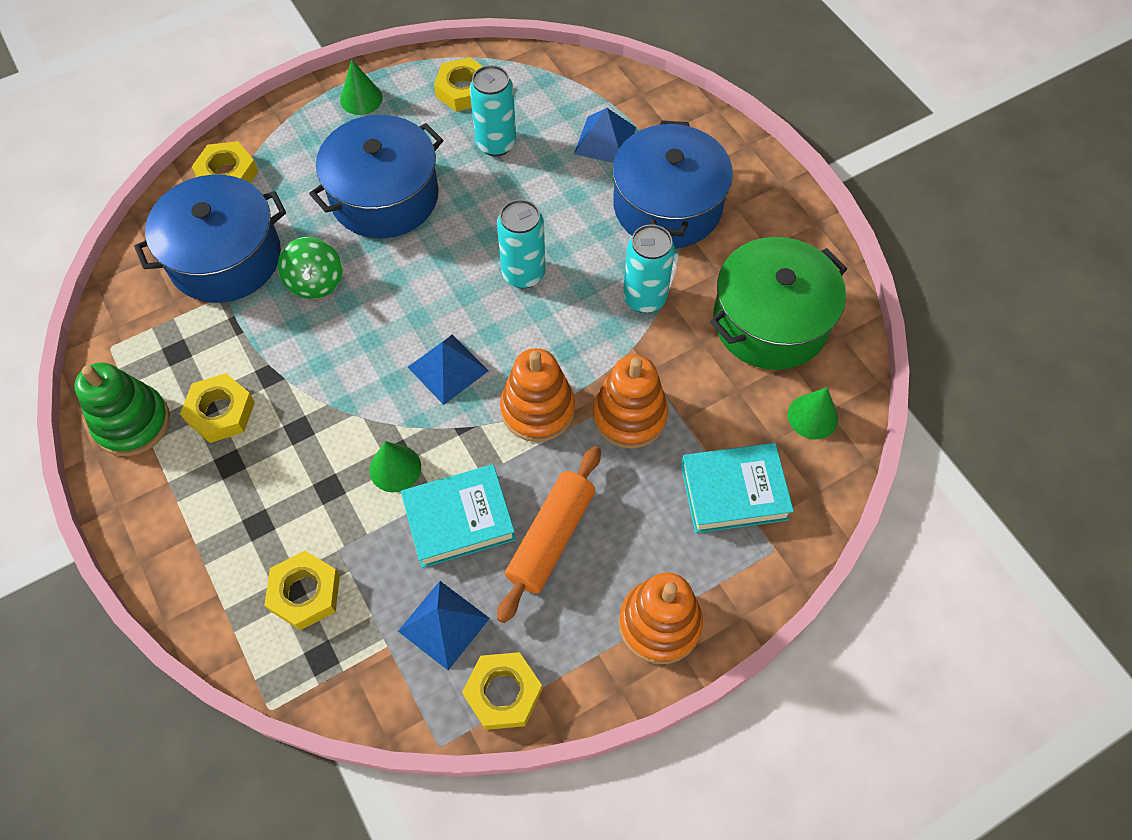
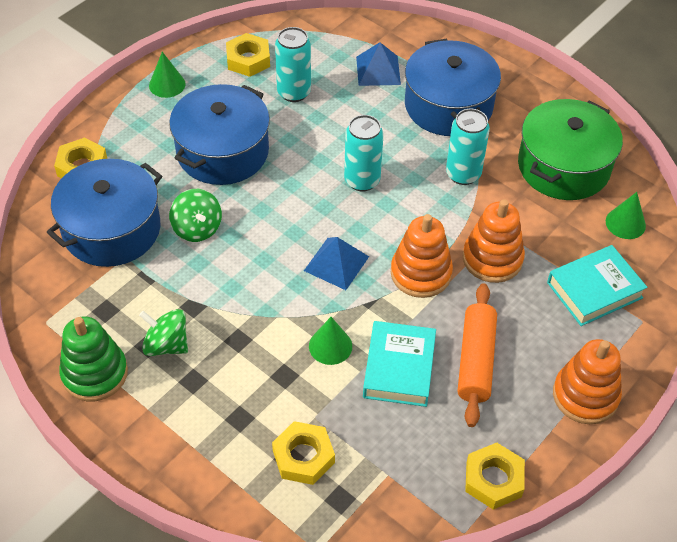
camera: 20 degrees left, 10 degrees down
(221, 412) = (166, 345): yellow nut -> green spinning top
(443, 624) = (424, 446): blue pyramid -> none
(459, 519) = (399, 368): turquoise book -> turquoise book turned 45 degrees counterclockwise

